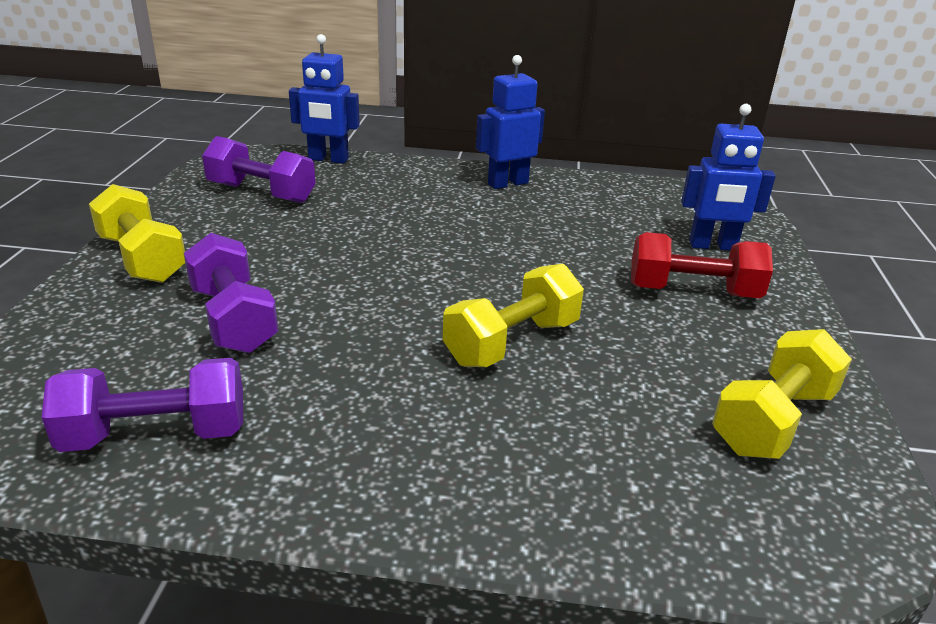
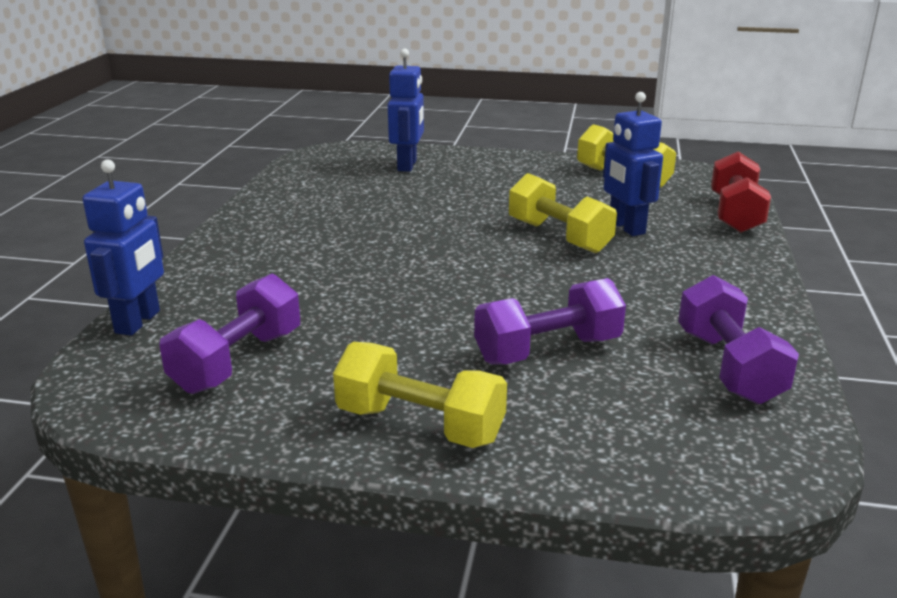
camera: 85 degrees left, 5 degrees down
(142, 259) = (420, 425): yellow dumbbell -> yellow dumbbell turned 60 degrees clockwise
(507, 183) = (260, 225): blue robot -> blue robot (626, 227)
(693, 292) = (478, 178): red dumbbell -> red dumbbell (735, 214)

